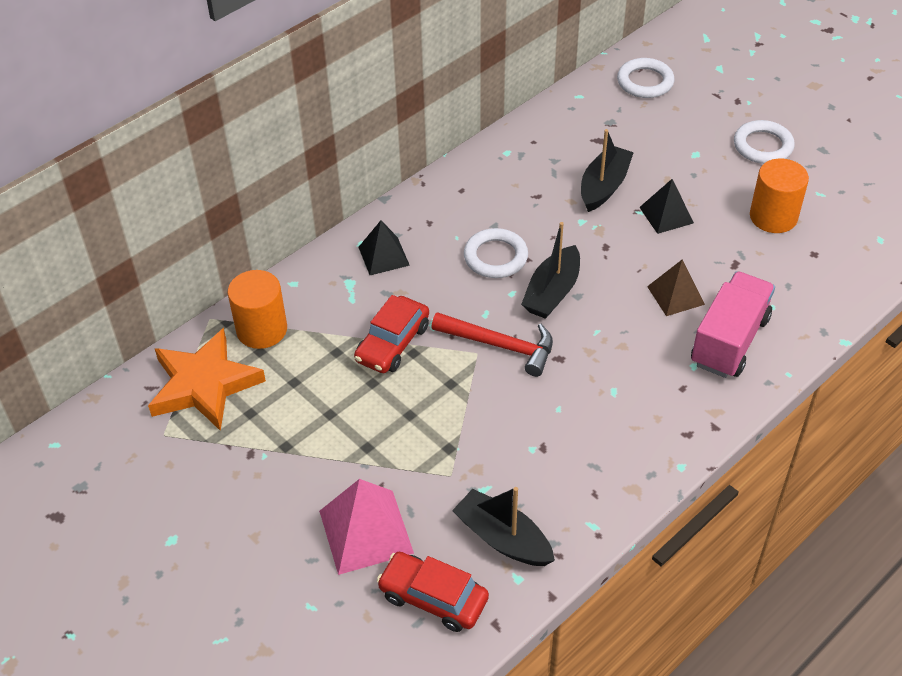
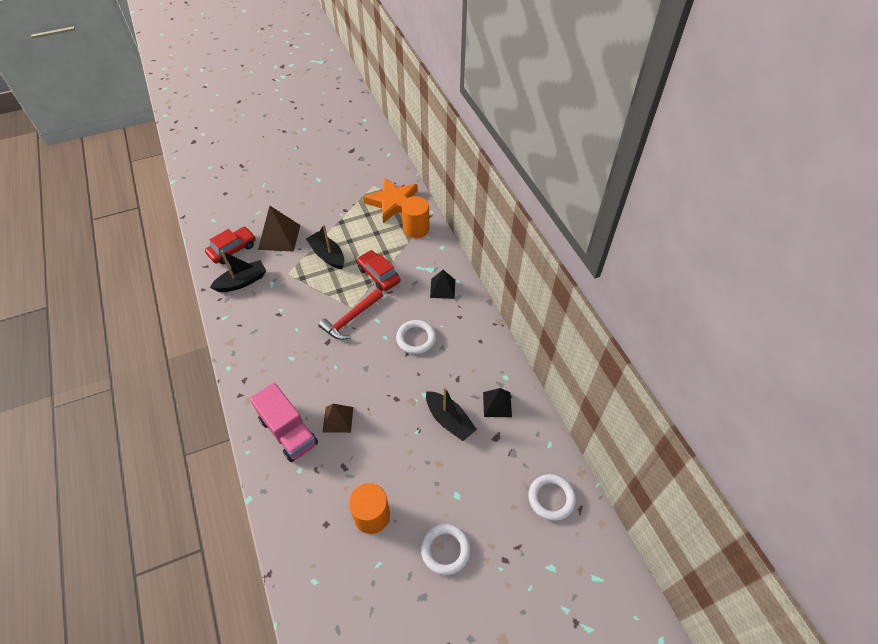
camera: 110 degrees right, 5 degrees up
(366, 531) = (279, 237): pink pyramid -> brown pyramid
(552, 292) = (375, 356): black boat -> black boat (327, 255)
(666, 215) = (406, 446): black pyramid -> black pyramid (497, 404)

